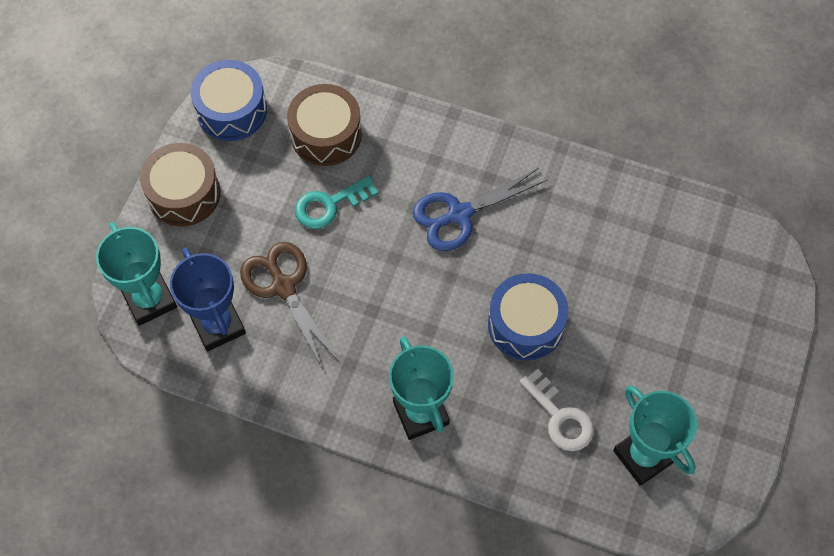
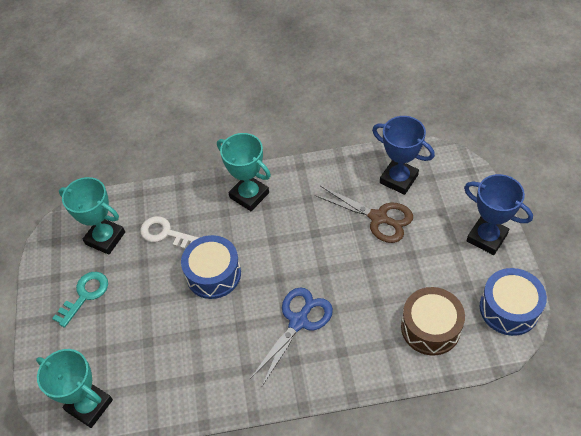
camera: 155 degrees right, 10 degrees down
(150, 300) = (449, 171): turquoise trophy -> turquoise trophy (89, 405)
(184, 193) = (486, 237): brown drum -> blue trophy
(329, 205) = (389, 281): turquoise key -> turquoise key (85, 295)

